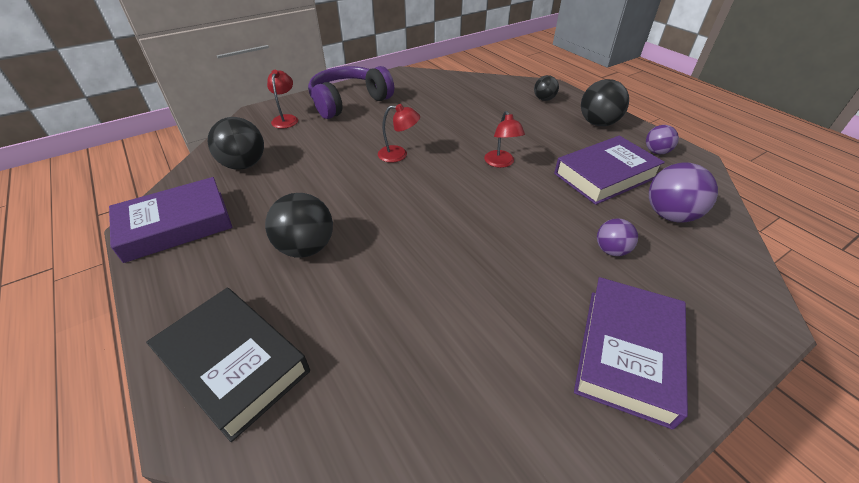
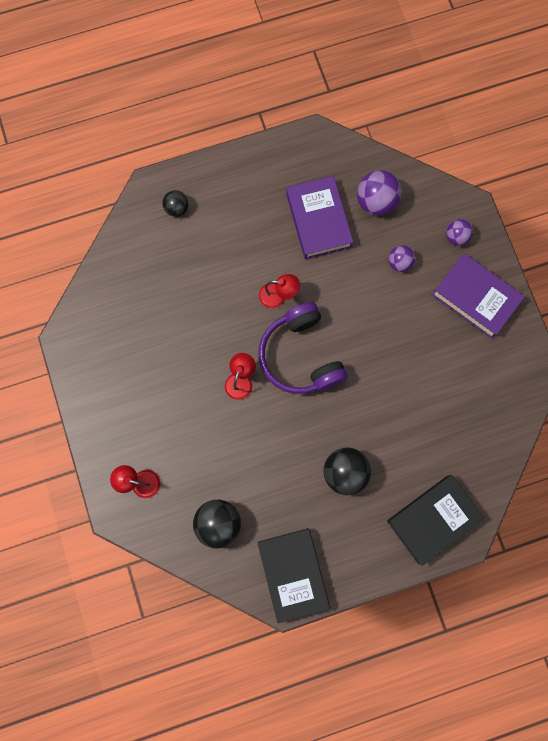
camera: 75 degrees left, 35 degrees up
(176, 225) = (293, 573): purple book -> black book
(349, 102) = (121, 411): purple headphones -> purple headphones (300, 356)
(598, 123) = (238, 181): black ball -> none
(656, 152) = (297, 160): purple ball -> purple ball (456, 237)

